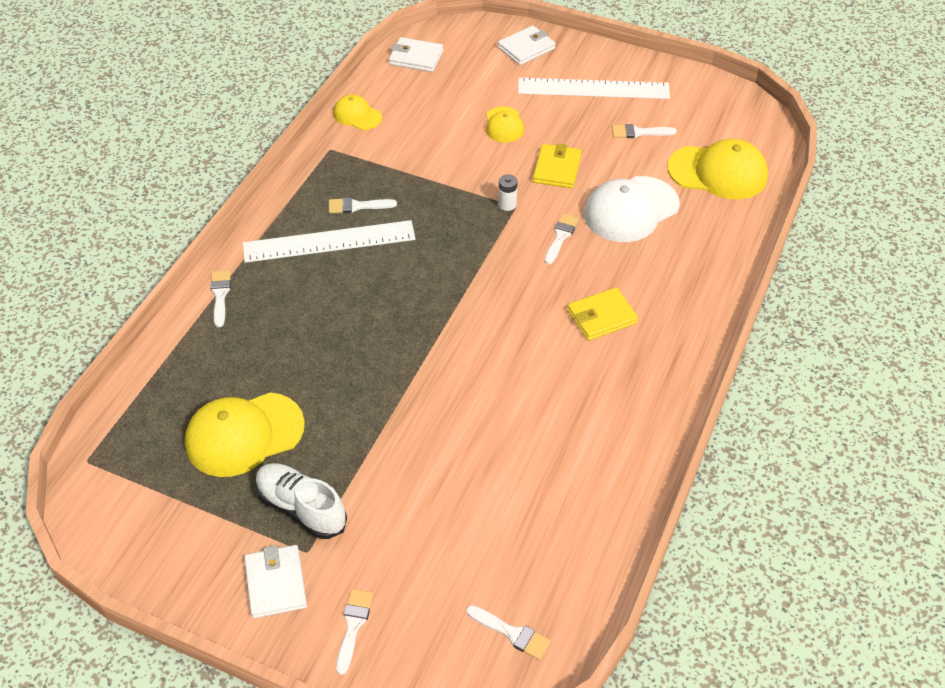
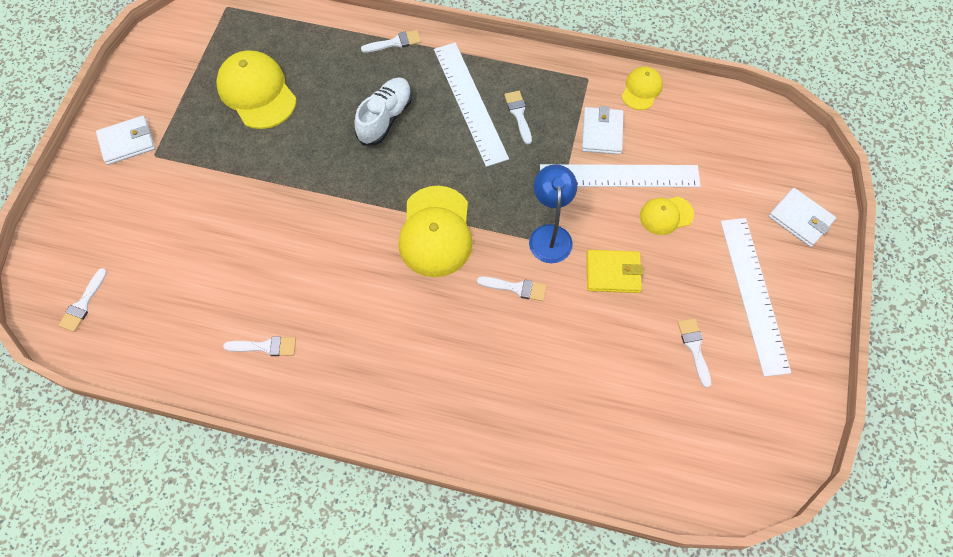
camera: 80 degrees right, 15 degrees up
(301, 508) = (191, 143): white shoe -> white shoe (385, 118)
(353, 625) = (92, 197): white brush -> white brush (265, 347)
(416, 57) = (746, 121): white wallet -> white wallet (602, 133)
(453, 147) = (619, 176): none -> white ruler
(507, 204) = (550, 235): white battery -> blue lamp
(601, 317) = (416, 336): yellow wallet -> none
(631, 210) = (569, 350): white cap -> none
(718, 172) = (651, 437): yellow cap -> yellow cap (436, 232)

